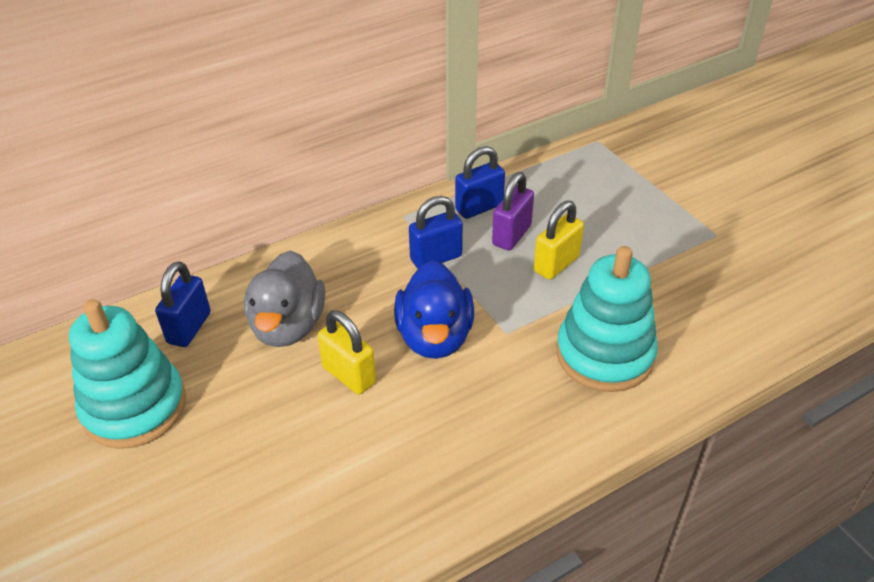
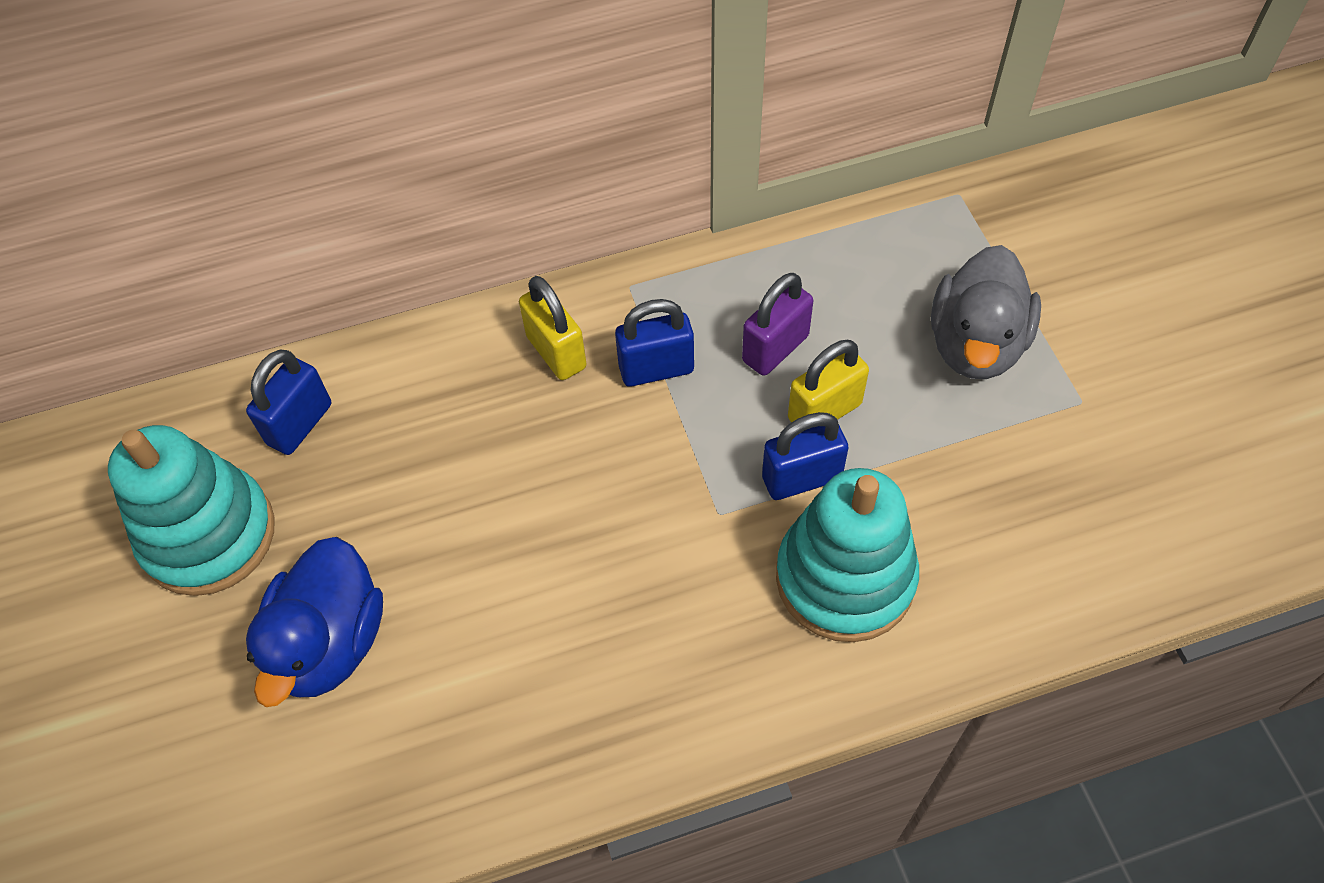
camera: 15 degrees right, 15 degrees up
(288, 326) = (428, 446): grey duck -> grey duck (976, 344)
(349, 375) = (489, 541): yellow padlock -> yellow padlock (556, 352)
(435, 337) = (618, 502): blue duck -> blue duck (330, 642)
(479, 207) = (742, 290): blue padlock -> blue padlock (801, 478)

